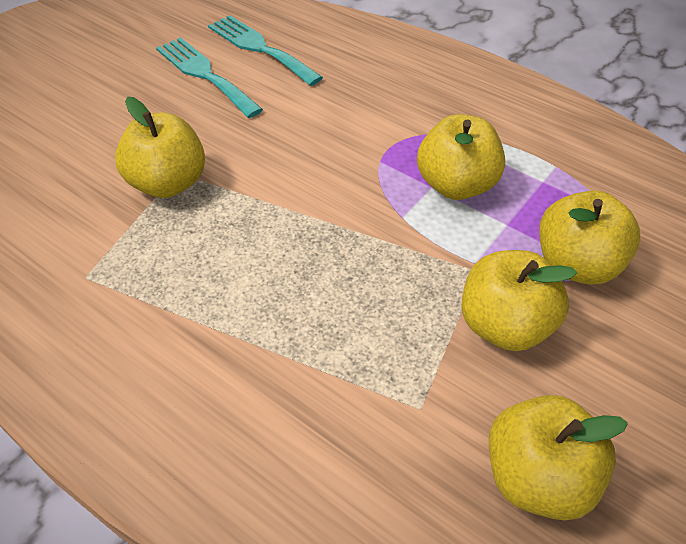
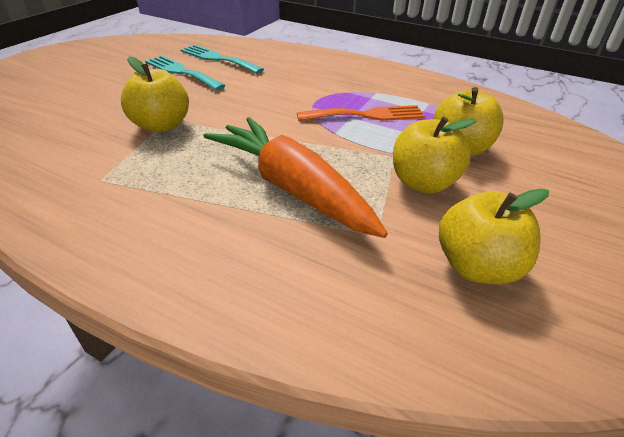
camera: 10 degrees left, 10 degrees down
(325, 316) = (292, 188): none -> orange carrot
(456, 185) = (367, 115): yellow apple -> orange fork

